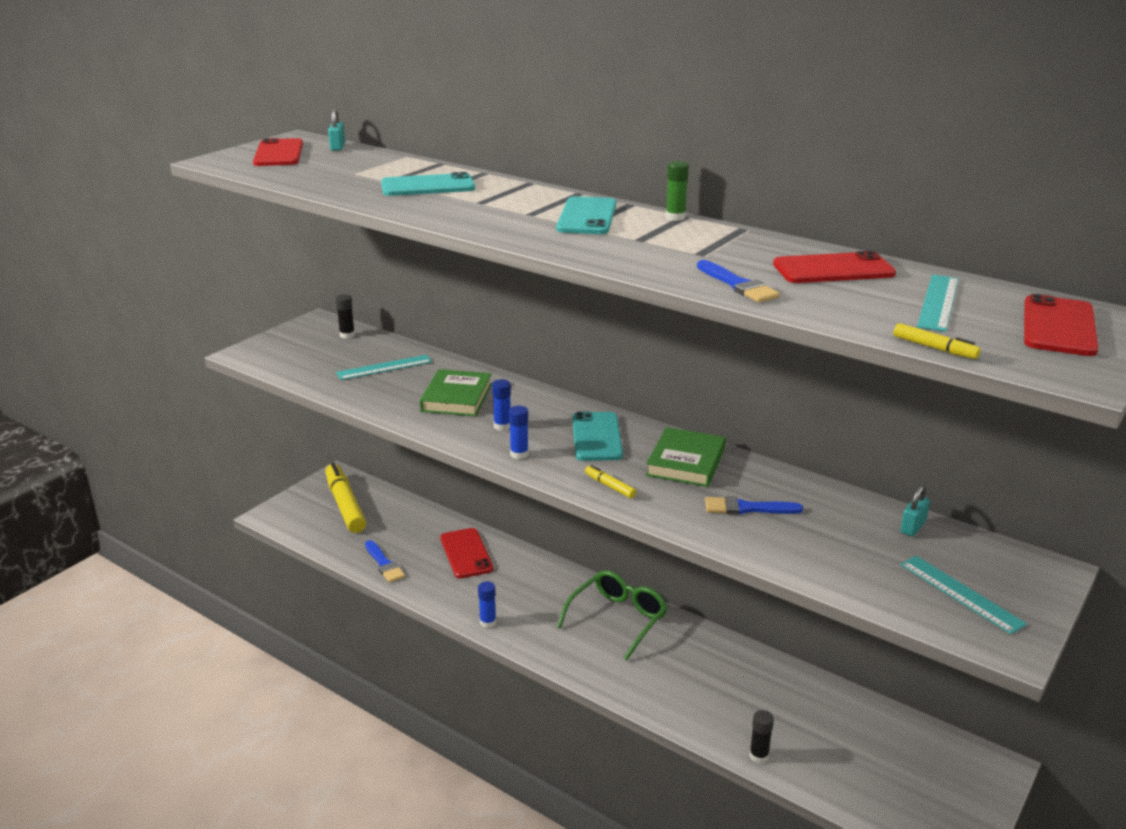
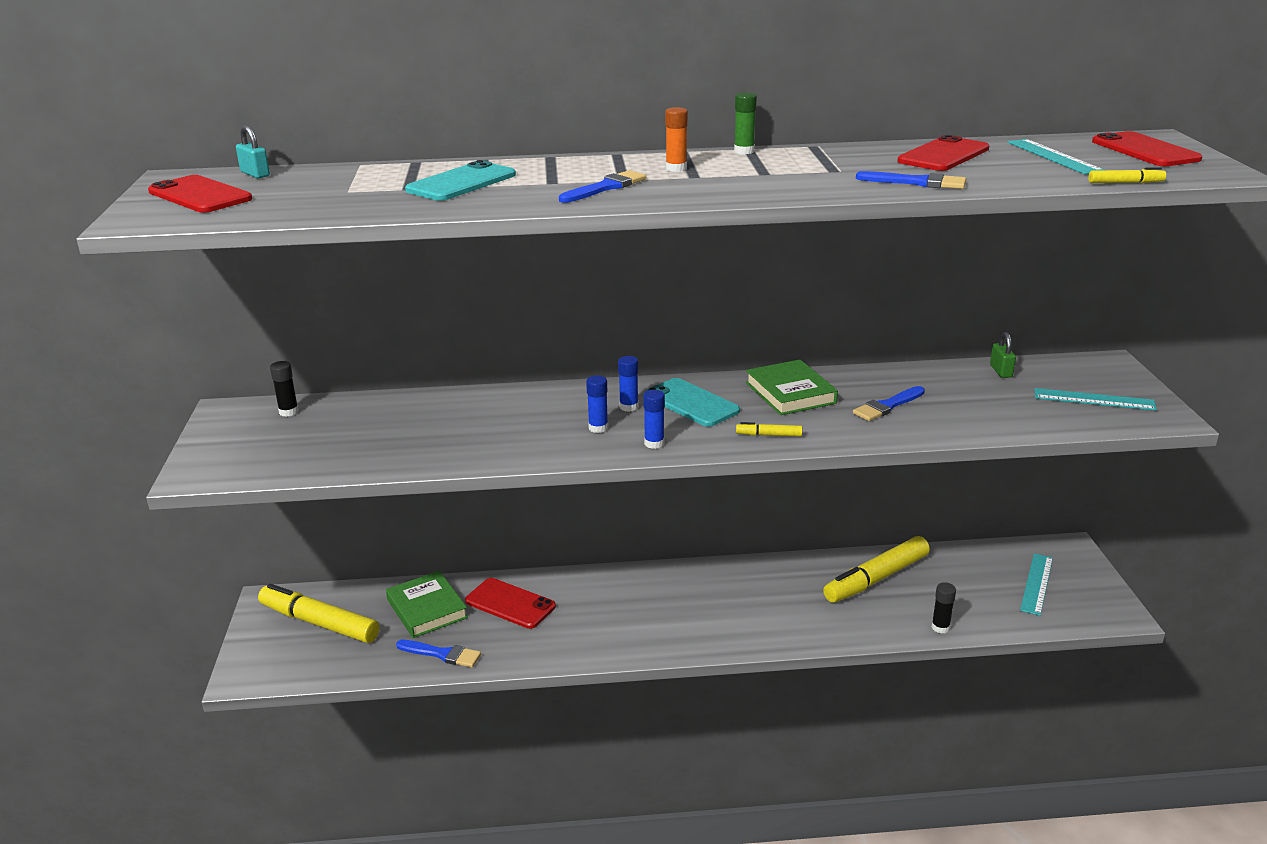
camera: 40 degrees left, 0 degrees up
(384, 367) = (388, 425): turquoise ruler -> turquoise ruler (1036, 584)
(457, 398) = (512, 422): green book -> green book (427, 608)
(488, 622) = (612, 649): blue glue stick -> blue glue stick (629, 407)
(502, 217) = (605, 188): none -> blue brush
(587, 217) = (676, 169): turquoise phone -> orange glue stick
(618, 619) = (713, 587): green glasses -> none
(760, 686) = (876, 579): none -> yellow marker
(913, 527) = (1001, 371): turquoise padlock -> green padlock

